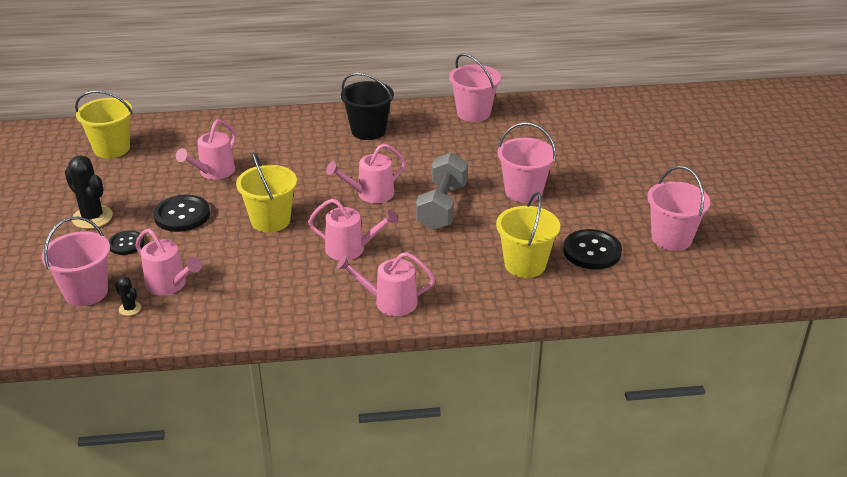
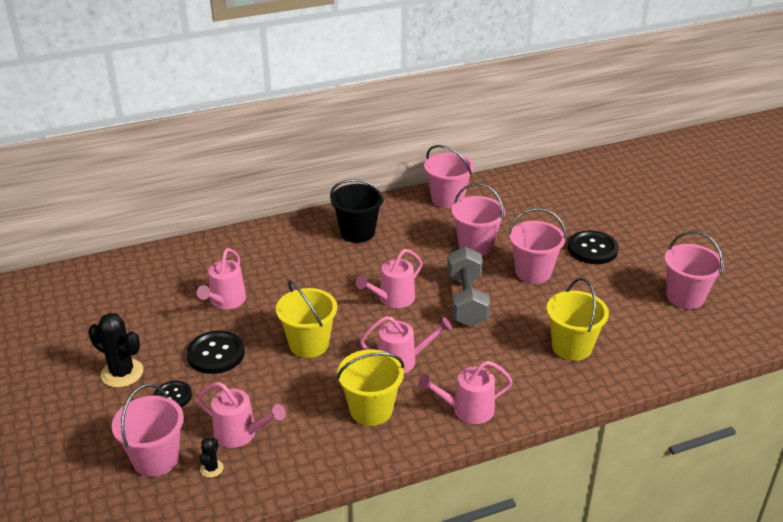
camera: 15 degrees left, 0 degrees up
(112, 149) = (106, 292): yellow bucket -> yellow bucket (371, 410)
(130, 308) = (211, 468): black cactus -> black cactus turned 75 degrees clockwise
(479, 159) = (475, 245): none -> pink bucket
(592, 251) = (624, 322): black button -> black button (592, 249)

